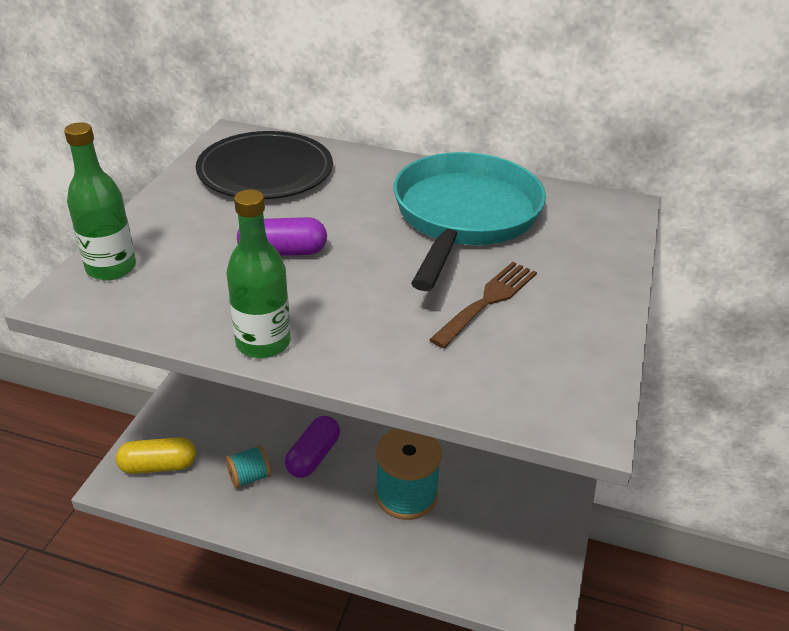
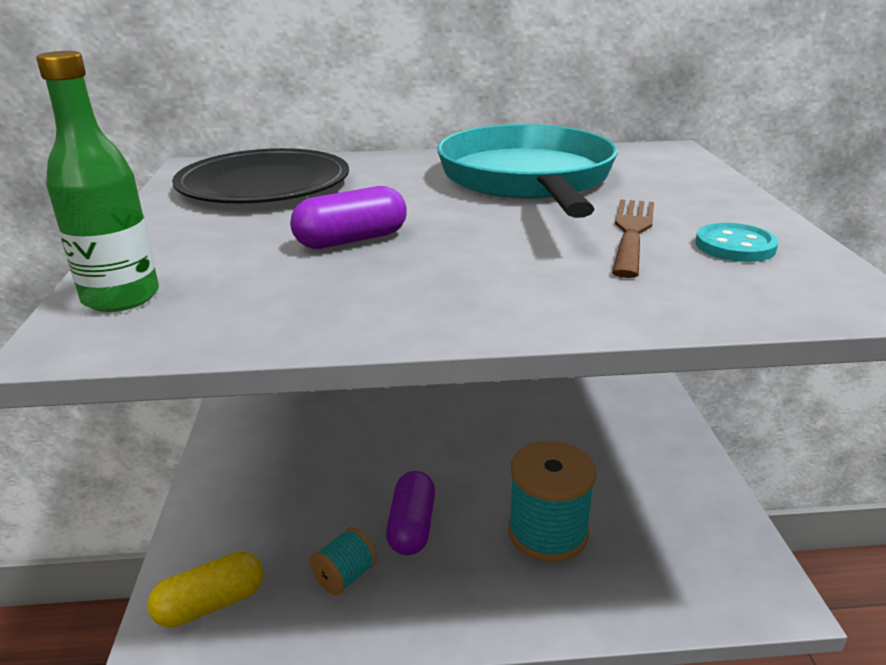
camera: 20 degrees left, 10 degrees down
(263, 343) = (410, 322): green bottle -> none
(552, 338) = (735, 246): none -> turquoise button

